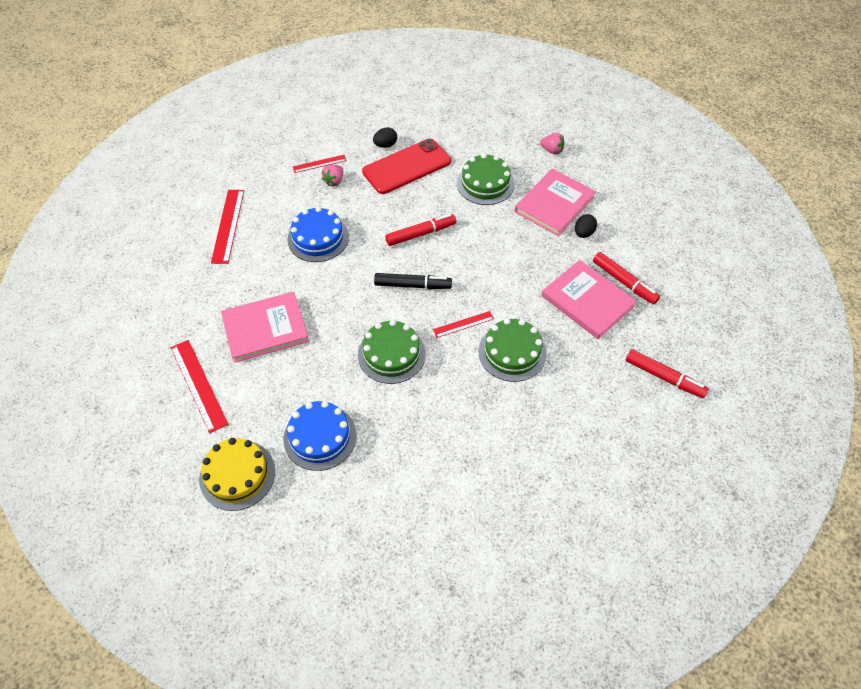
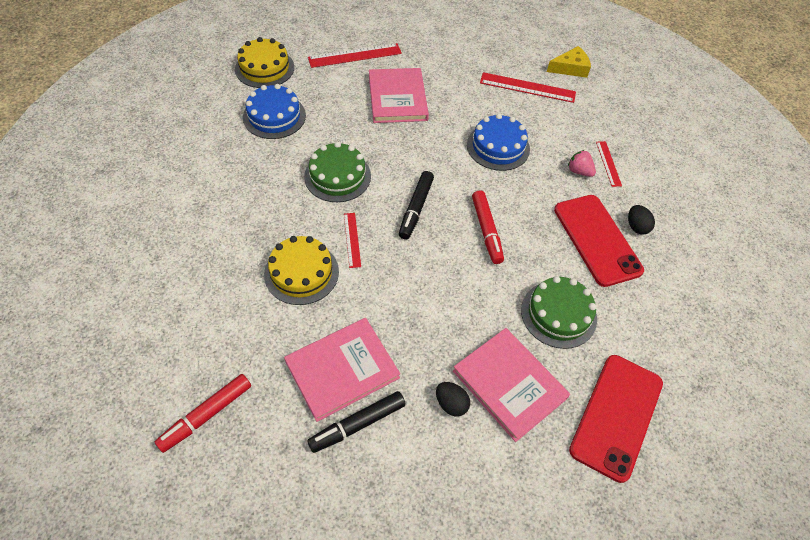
camera: 100 degrees right, 0 degrees up
(192, 196) = (570, 68): none -> yellow cheese
(512, 352) = (301, 273): green cake -> yellow cake
(552, 150) = (616, 416): pink strawberry -> red phone
(624, 282) = (358, 424): red marker -> black marker

